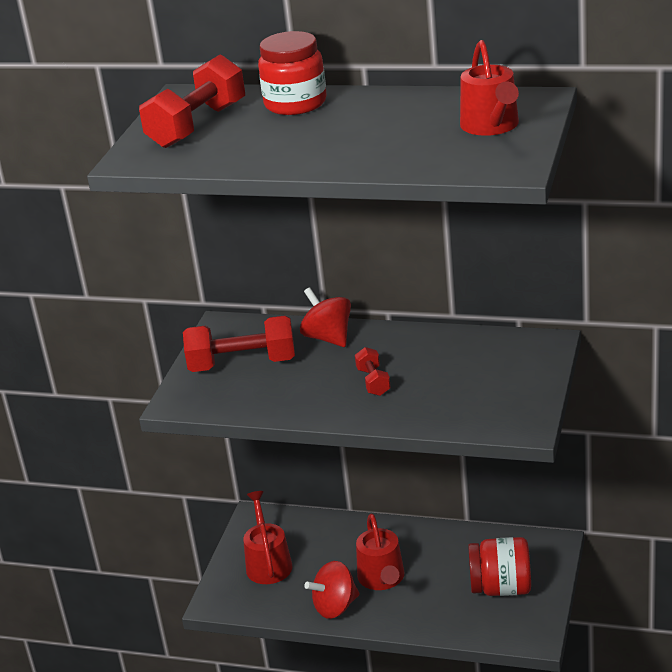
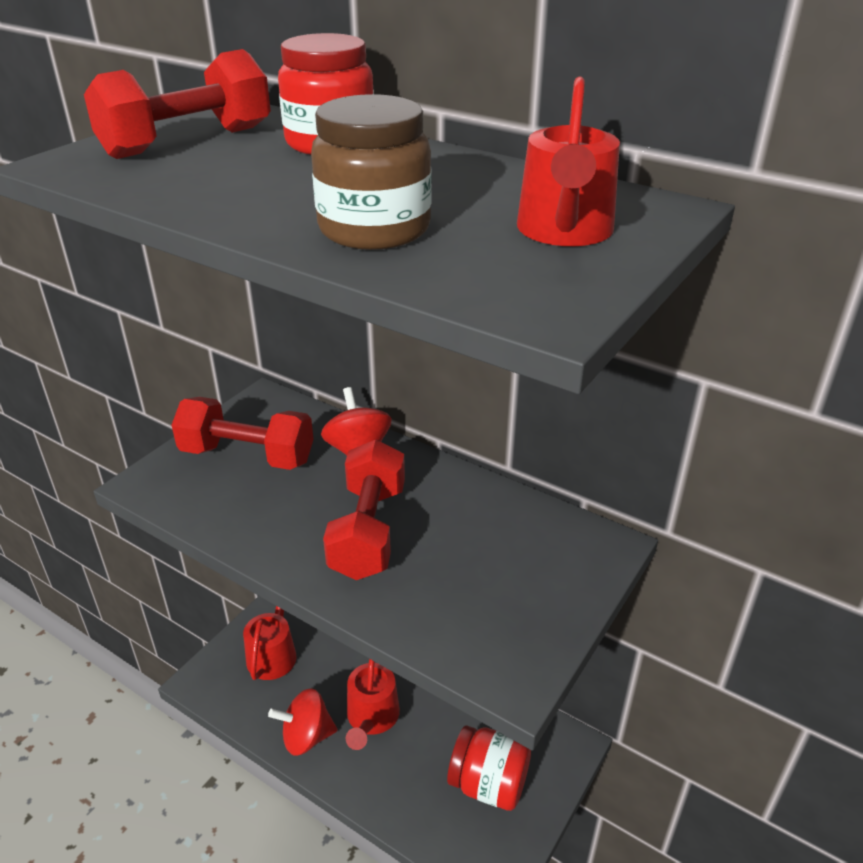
camera: 15 degrees right, 5 degrees up
(373, 382) = (368, 531): red dumbbell -> red dumbbell, size x1.96
(383, 151) = (374, 229): none -> brown jar

